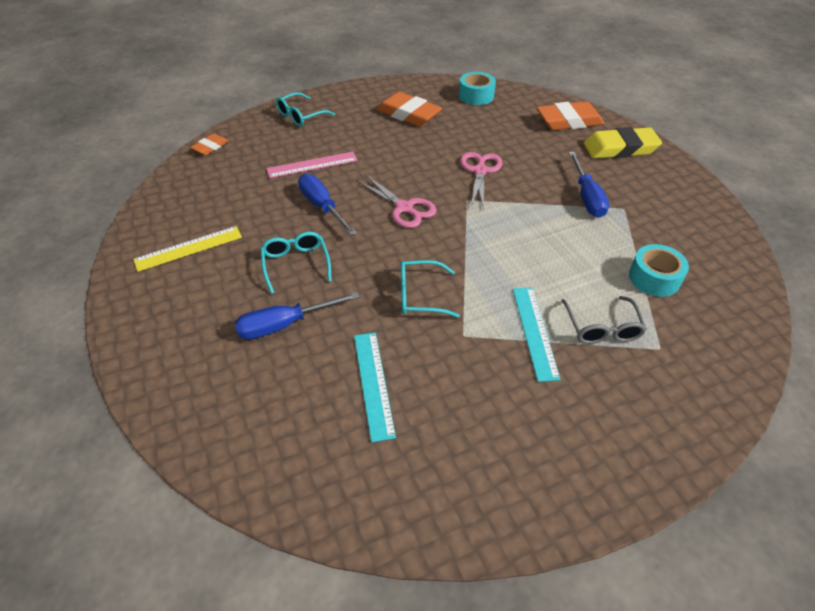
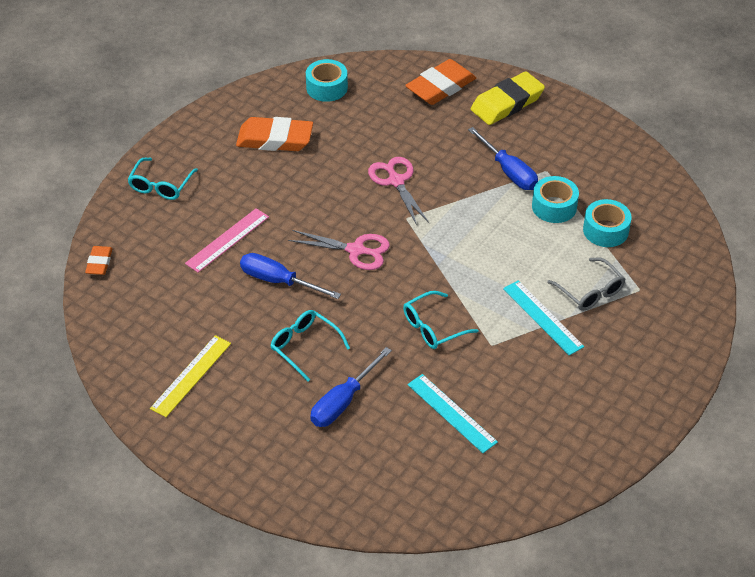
camera: 30 degrees left, 0 degrees up
(612, 239) = (554, 206): none -> turquoise tape

